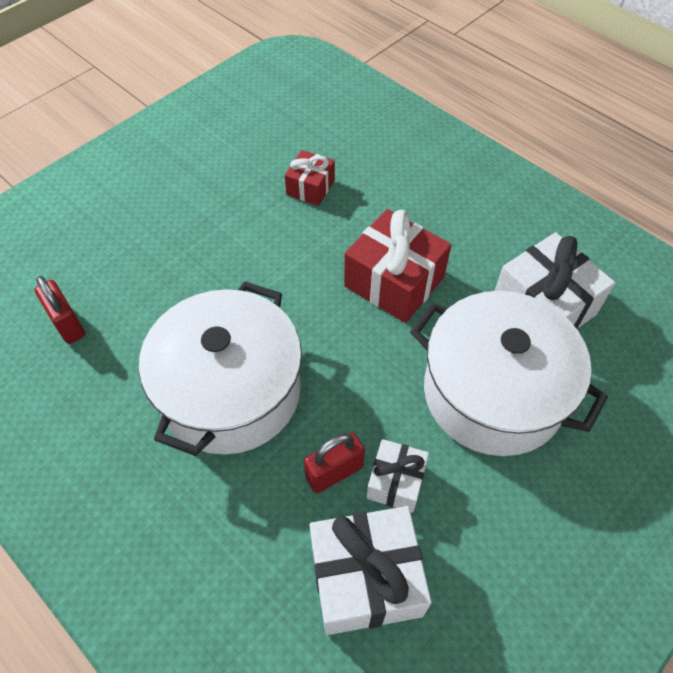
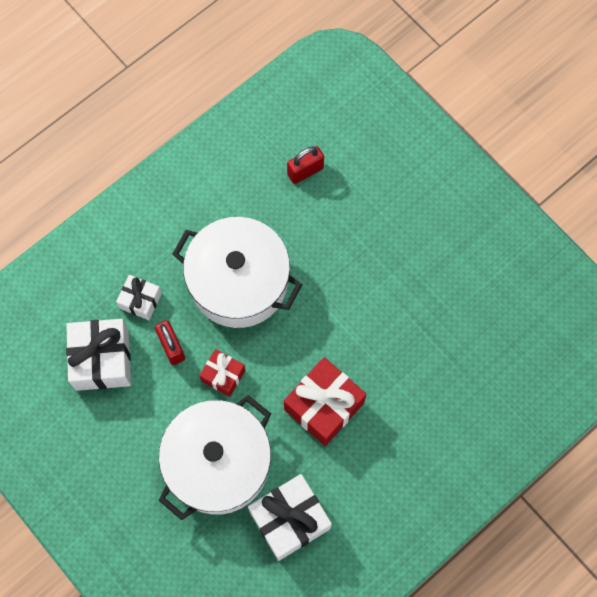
camera: 95 degrees right, 15 degrees up
(310, 187) = (430, 348): red gift -> red gift (223, 375)
(396, 482) = (160, 385): white gift -> white gift (140, 301)

